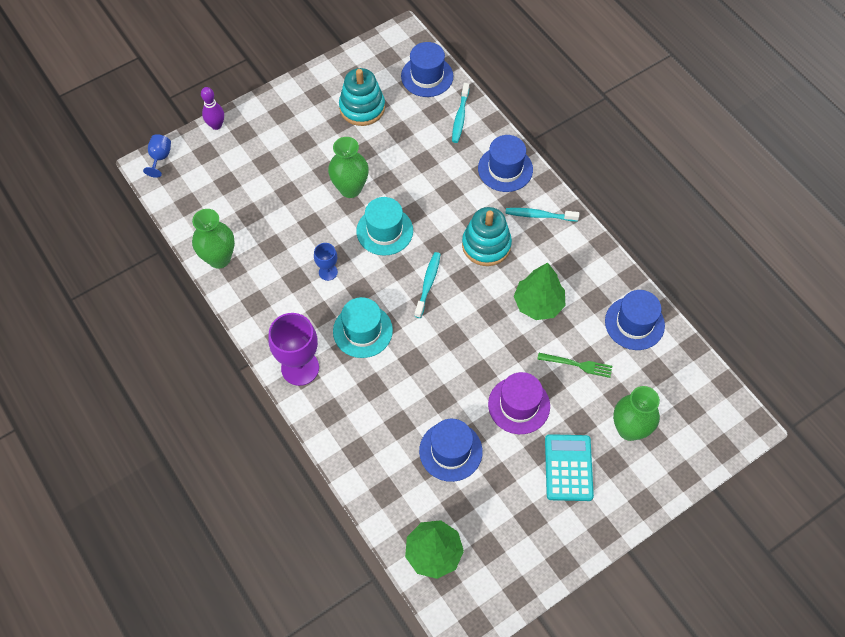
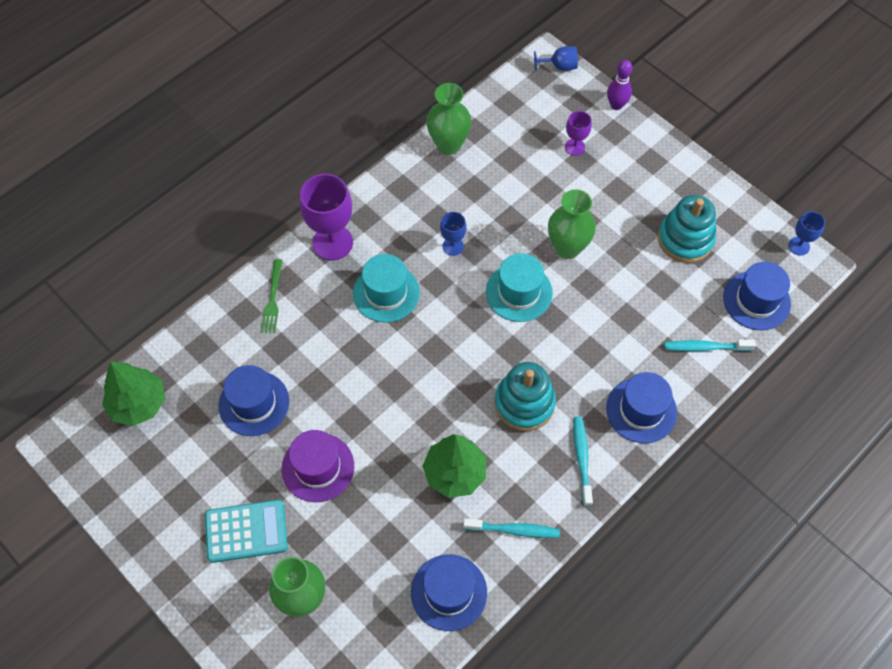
camera: 80 degrees right, 0 degrees up
(251, 164) = (575, 147): none -> purple goblet
(386, 39) = (799, 246): none -> blue goblet
(428, 284) = (458, 348): turquoise toothbrush -> turquoise toothbrush (514, 530)
(578, 365) = (380, 529): green fork -> green fork (272, 300)

